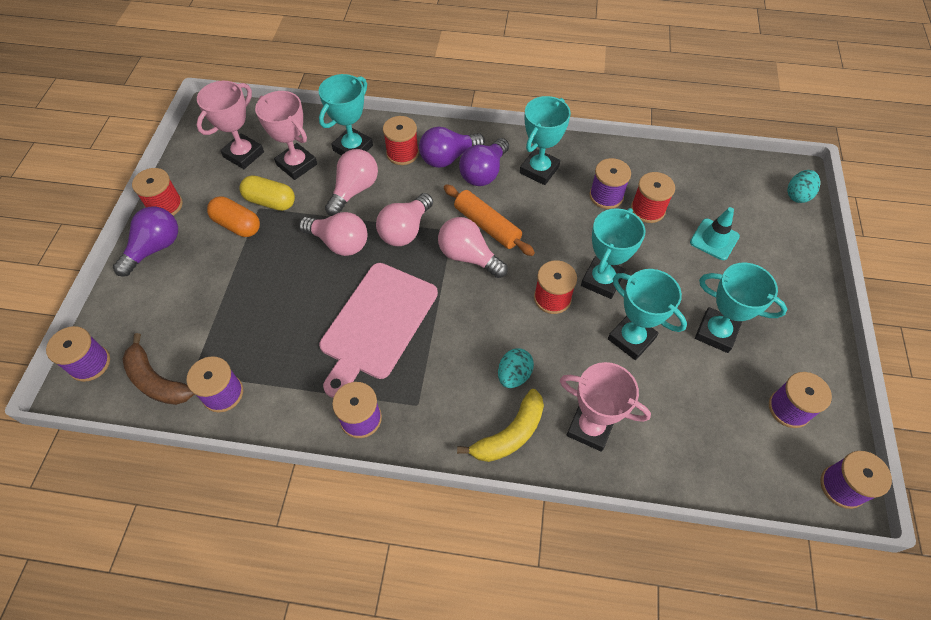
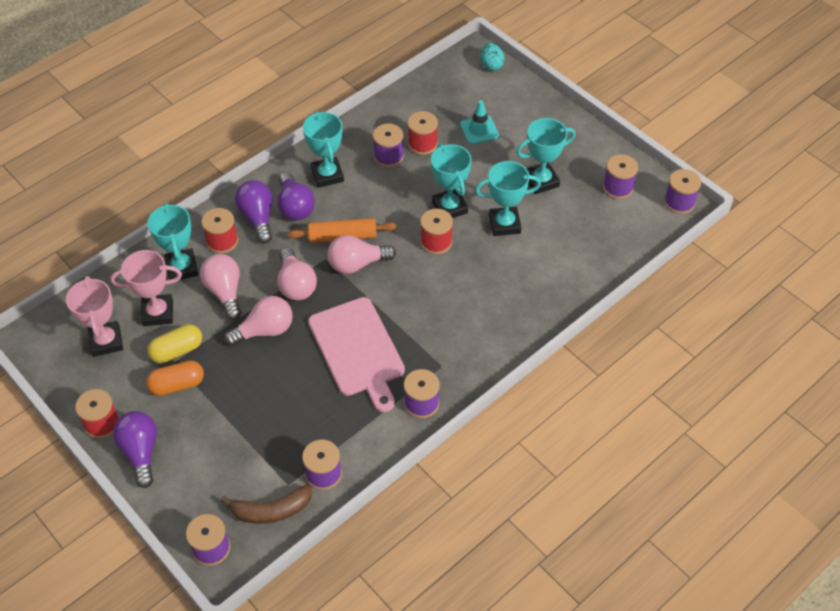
camera: 50 degrees left, 5 degrees down
(448, 158) = (258, 217): purple light bulb -> purple light bulb turned 150 degrees clockwise
(510, 434) = (508, 331): yellow banana -> none
(514, 375) = (470, 301): turquoise egg -> none
(590, 427) = (541, 288): pink trophy -> none

